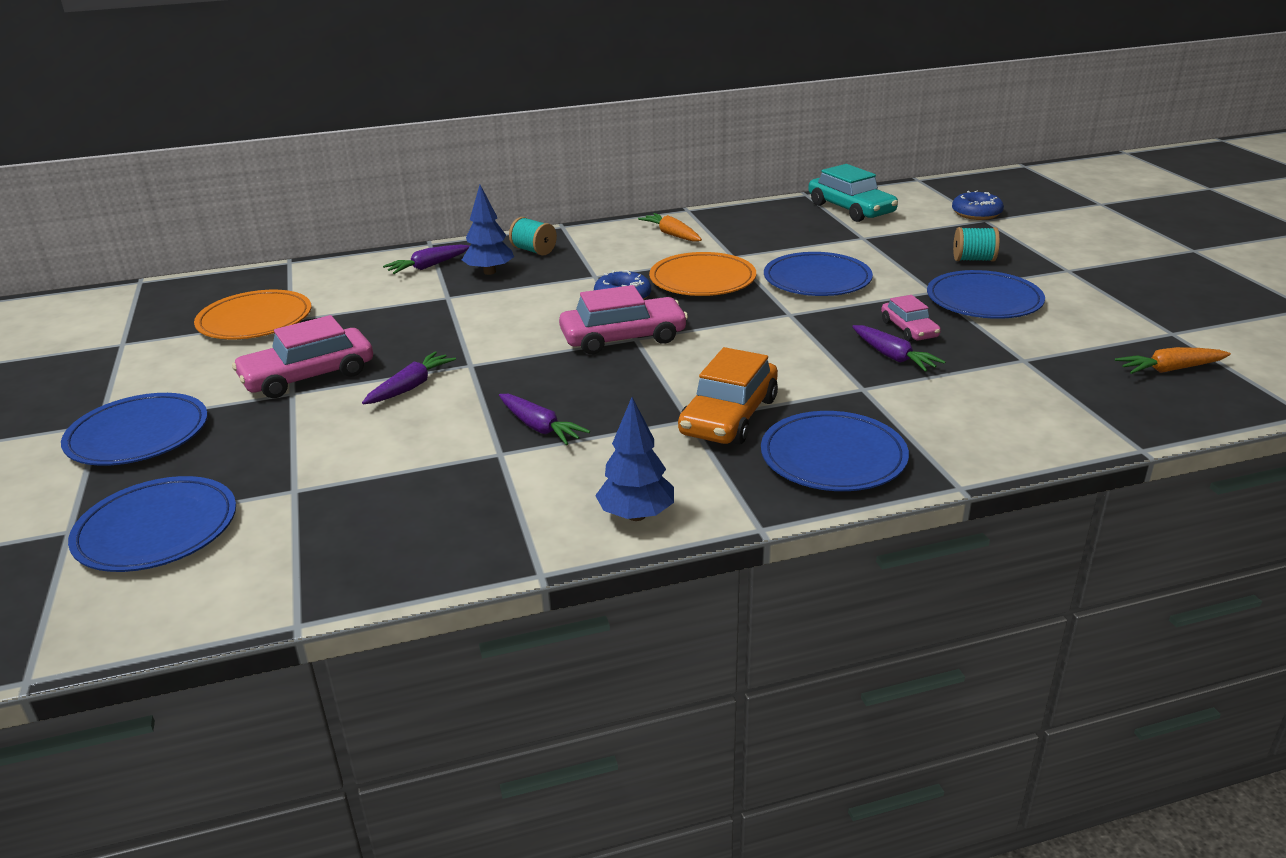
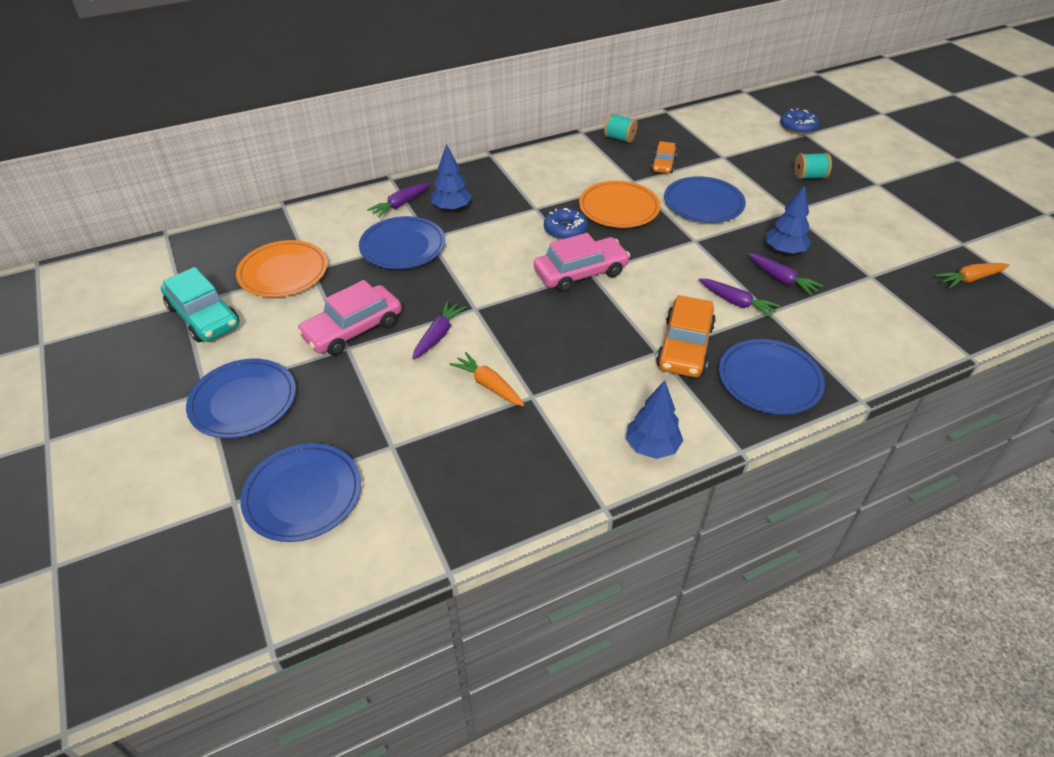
camera: 10 degrees left, 15 degrees up
(534, 251) = (478, 183): turquoise spool -> turquoise spool (619, 138)
(539, 427) = (552, 368): purple carrot -> purple carrot (736, 302)
(672, 235) = (579, 160): orange carrot -> orange carrot (488, 385)
(780, 242) = (663, 164): none -> orange car
(851, 209) = (705, 126): turquoise car -> turquoise car (203, 316)
(909, 329) = (784, 251): pink car -> blue tree
(984, 300) = (828, 218): blue plate -> blue plate (403, 246)

